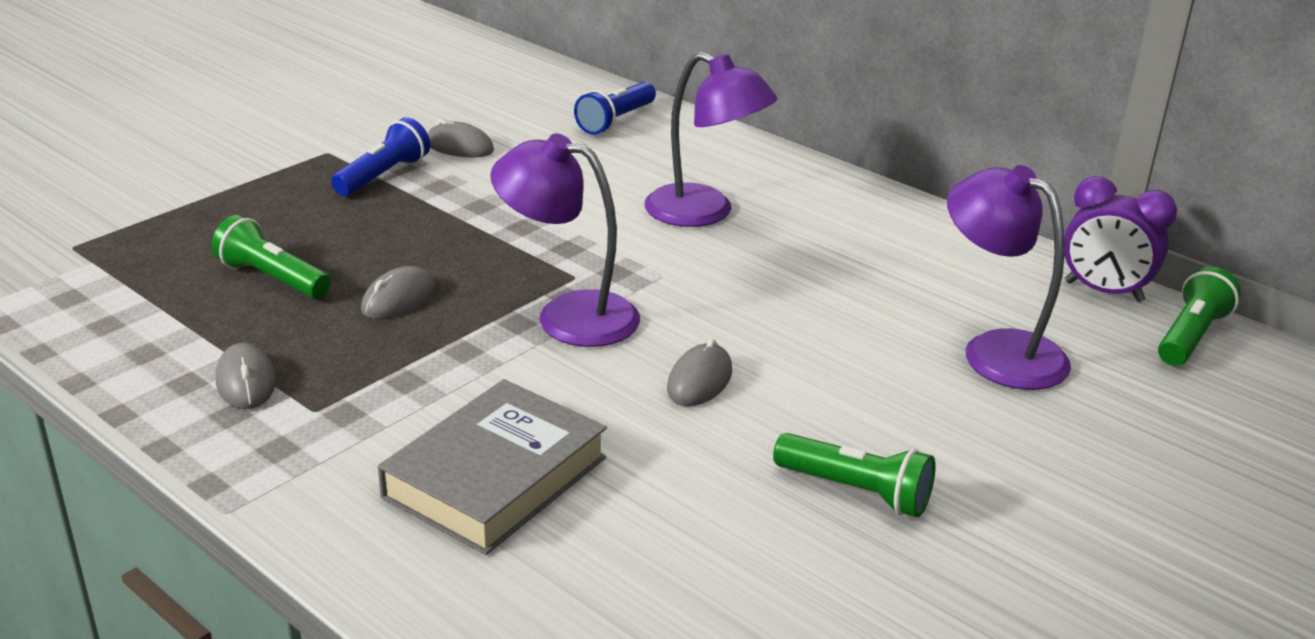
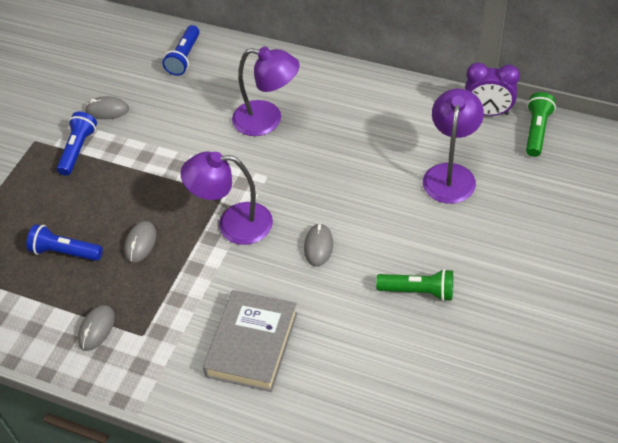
camera: 15 degrees left, 20 degrees up
(246, 382) = (97, 329): grey mouse -> grey mouse turned 60 degrees clockwise
(271, 279) = (65, 252): green flashlight -> blue flashlight
(997, 351) = (450, 174): purple lamp -> purple lamp turned 75 degrees clockwise

